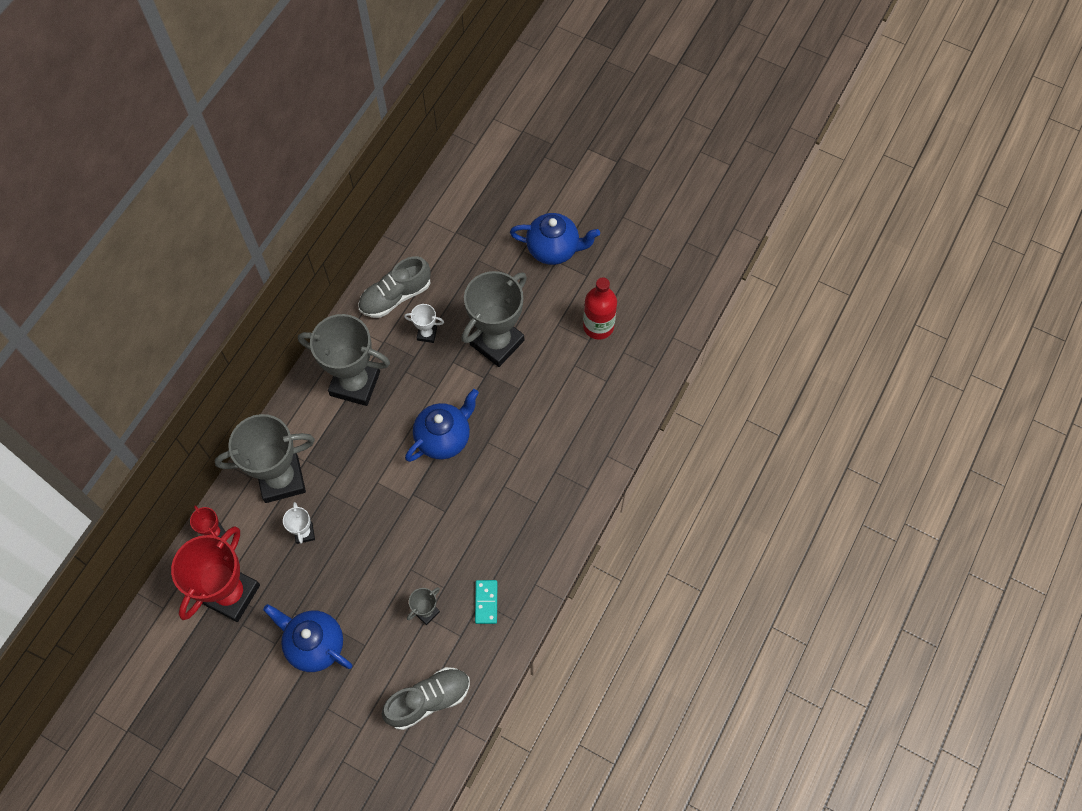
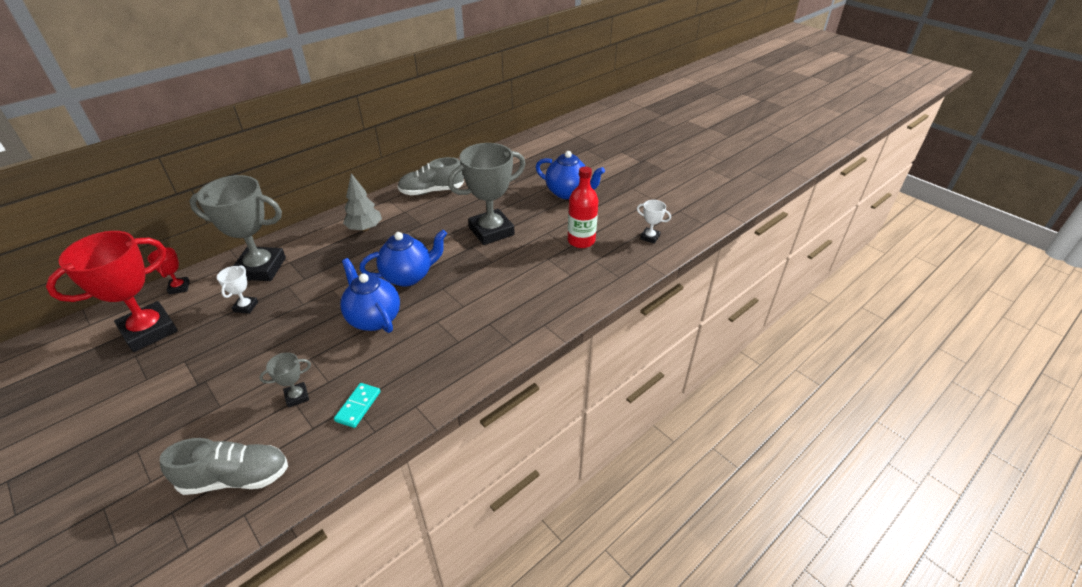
camera: 20 degrees right, 25 degrees down
(315, 644) = (177, 391): blue teapot -> blue teapot (374, 318)
(355, 383) = (365, 228): grey trophy -> grey tree
(427, 334) = (440, 215): white trophy -> white trophy (650, 237)

